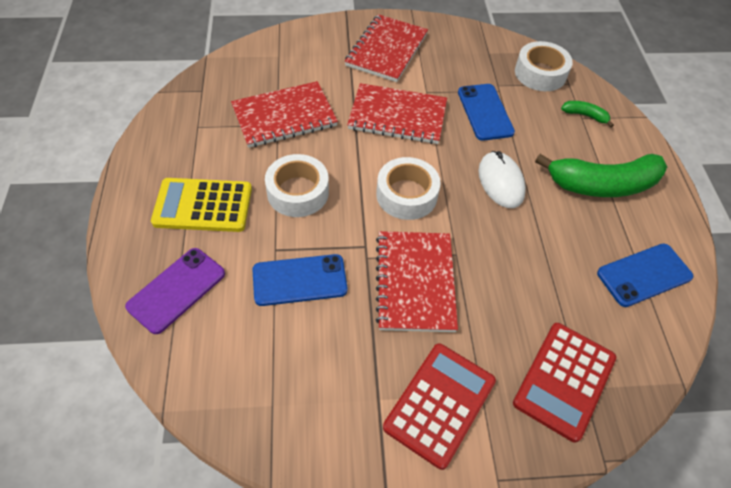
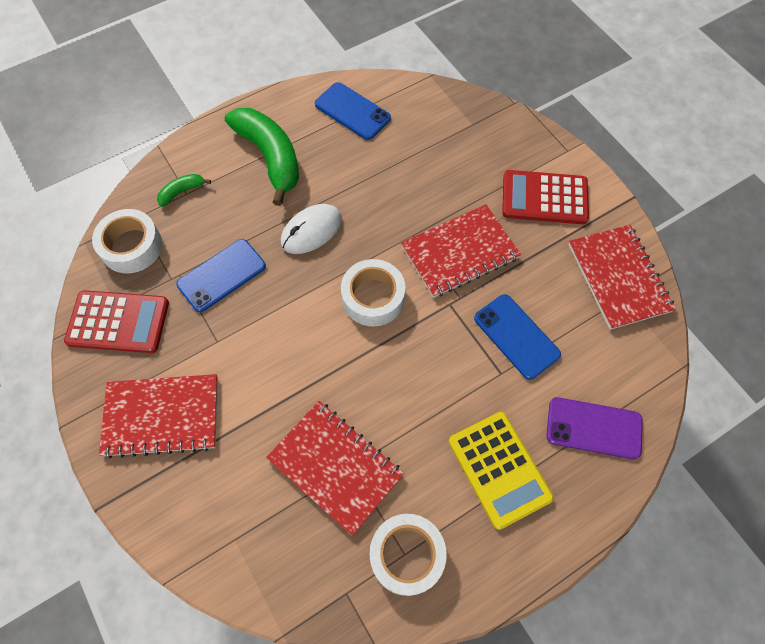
camera: 115 degrees left, 10 degrees up
(298, 192) = (428, 391): white tape -> white tape (407, 555)
(397, 116) = (271, 352): red notebook -> red notebook (618, 278)
(564, 380) = (475, 135): red calculator -> red calculator (118, 322)
(585, 115) = (182, 191): green banana -> green banana turned 60 degrees clockwise

